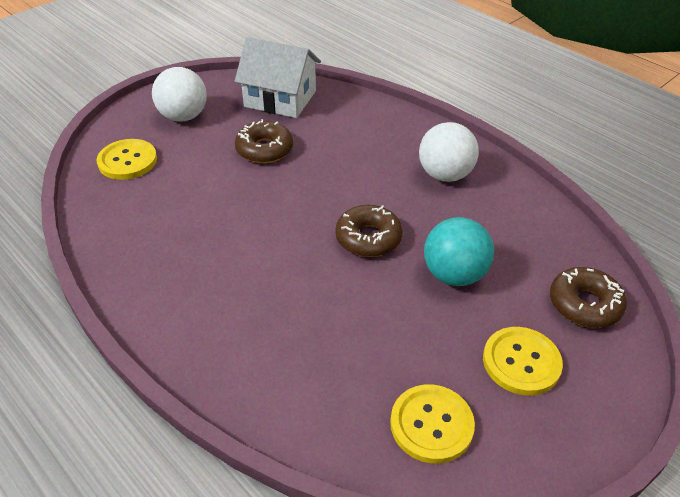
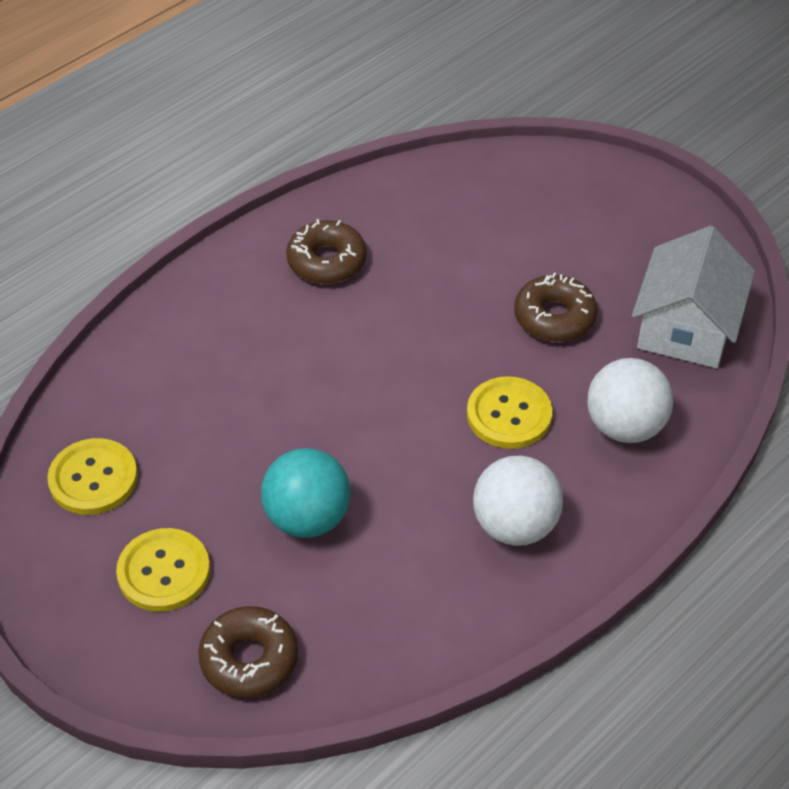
camera: 90 degrees right, 5 degrees up
(127, 161) = (514, 188): yellow button -> yellow button (509, 415)
(183, 116) = (621, 227): white ball -> white ball (625, 426)
(368, 238) = (375, 431): brown donut -> brown donut (326, 261)

